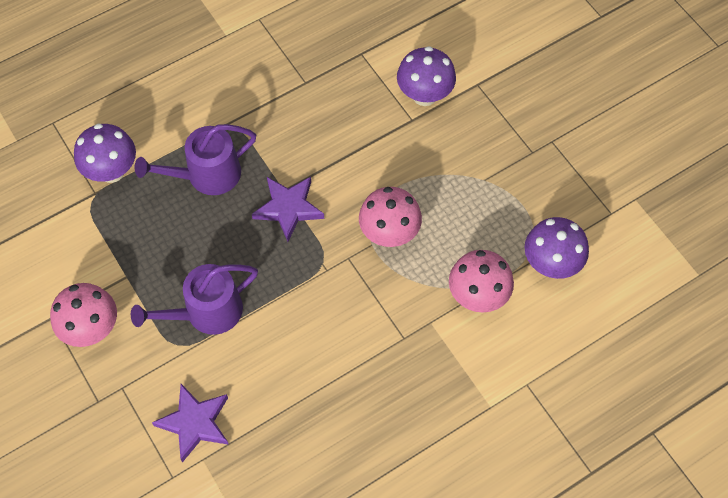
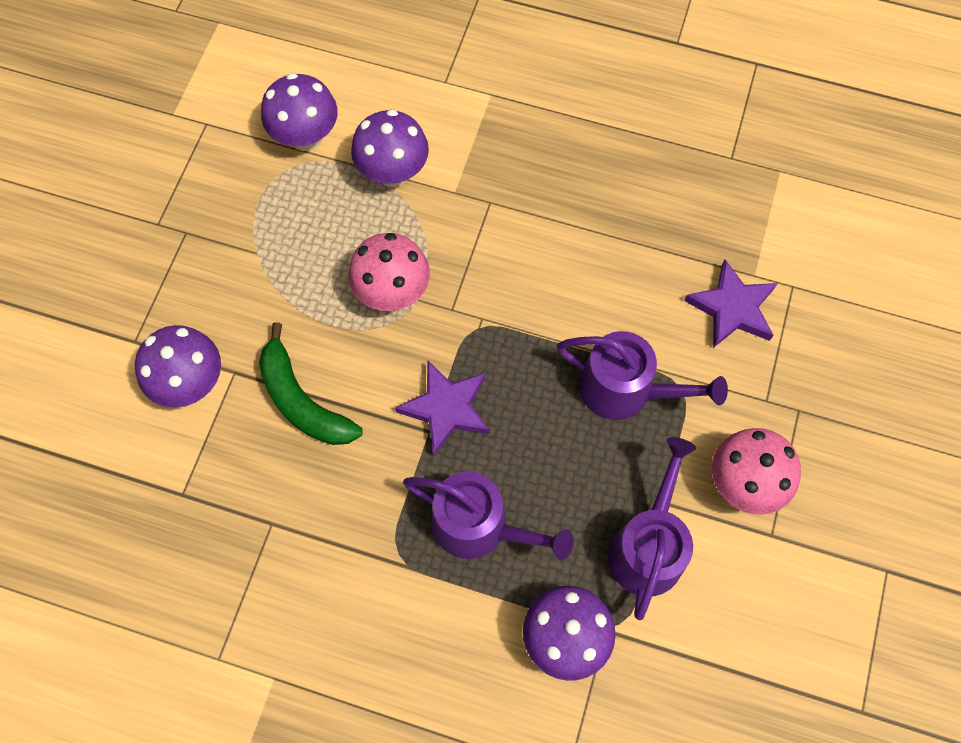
camera: 130 degrees left, 5 degrees up
(112, 248) = (648, 546): none -> purple watering can
(362, 141) = (302, 401): none -> green banana
(477, 296) = (393, 172): pink mushroom -> purple mushroom

